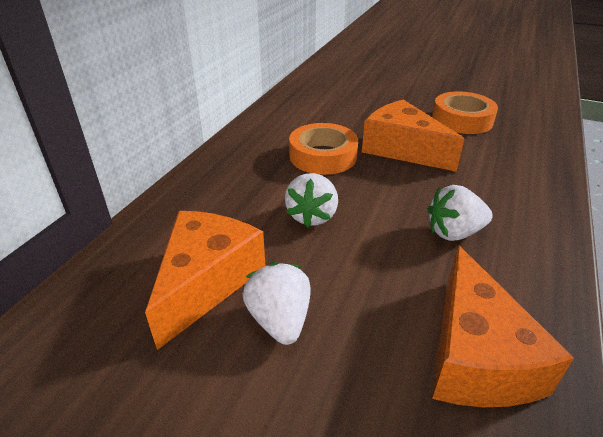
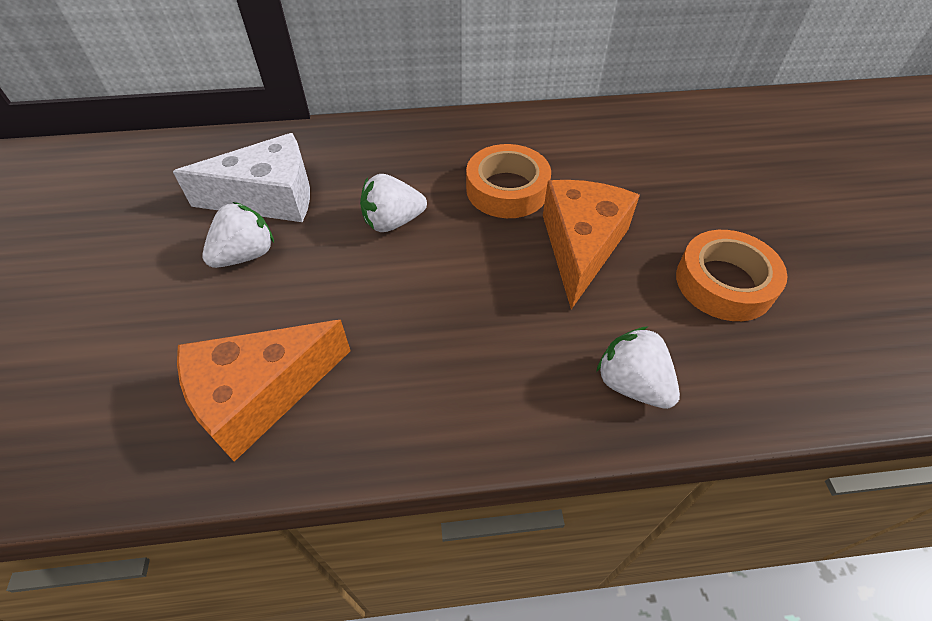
camera: 60 degrees right, 15 degrees up
(206, 281) = (269, 197): orange cheese -> white cheese
(454, 232) = (437, 337): white strawberry -> white strawberry (632, 384)

